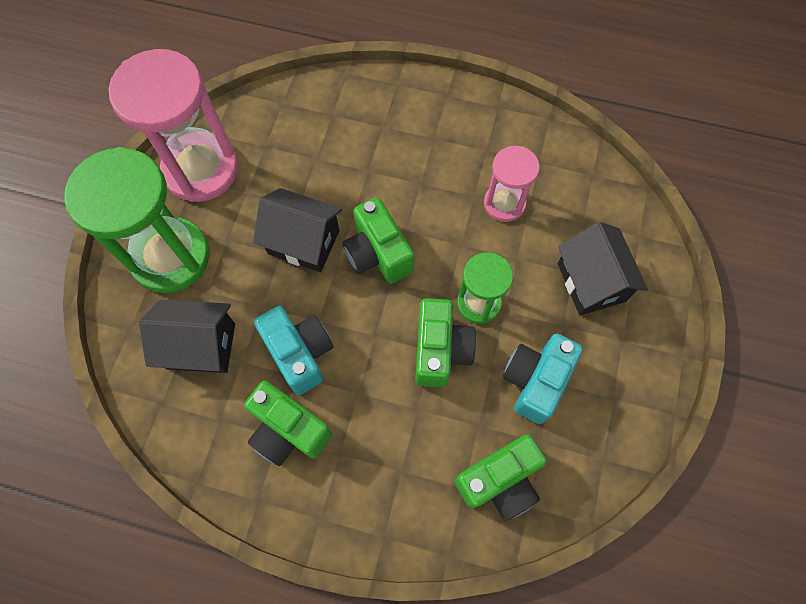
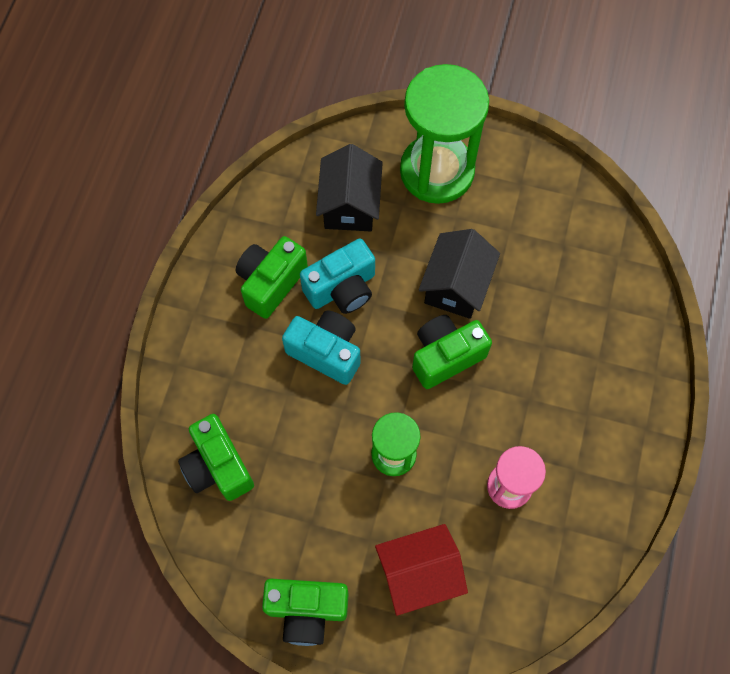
camera: 90 degrees right, 0 degrees up
(201, 169) = (532, 187): pink hourglass -> none
(440, 350) = (344, 415): green camera -> green camera (307, 610)
(535, 381) = (312, 506): turquoise camera -> turquoise camera (326, 352)
(591, 282) = (418, 573): black house -> red house

